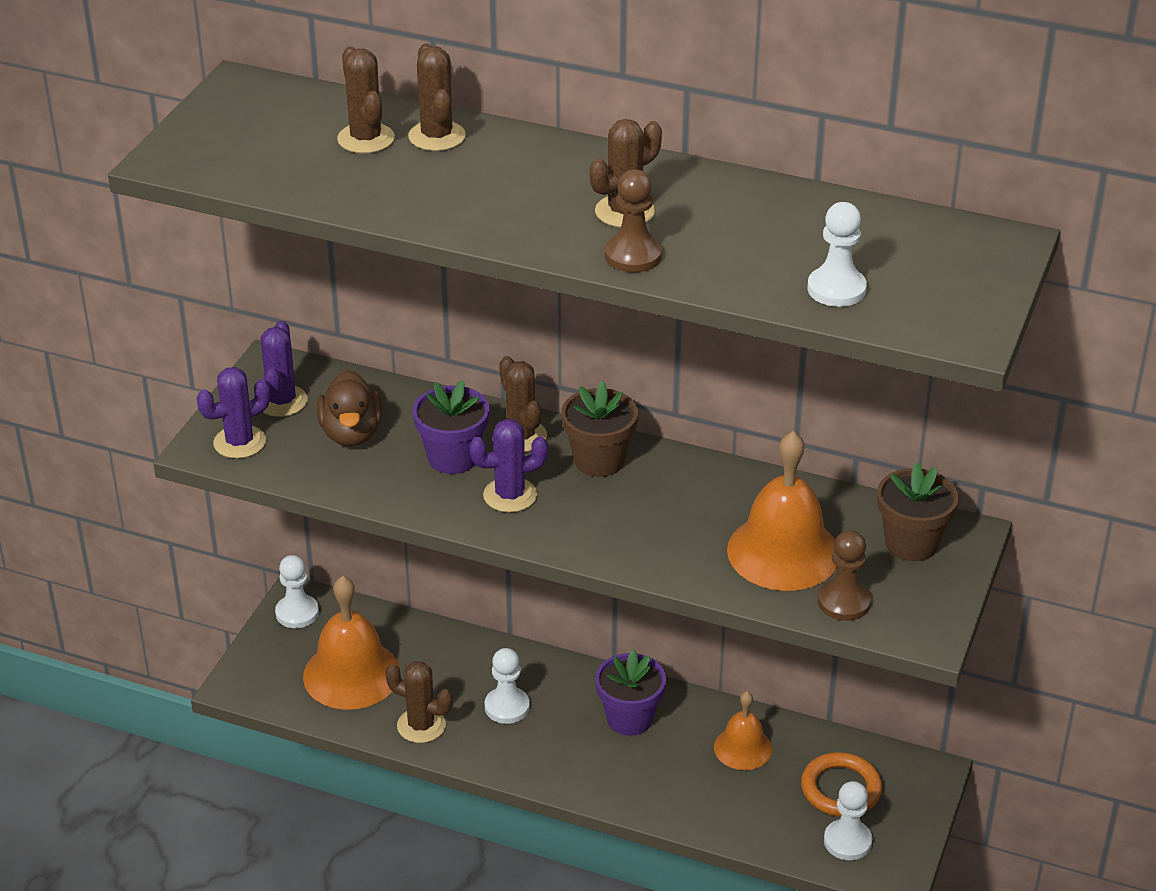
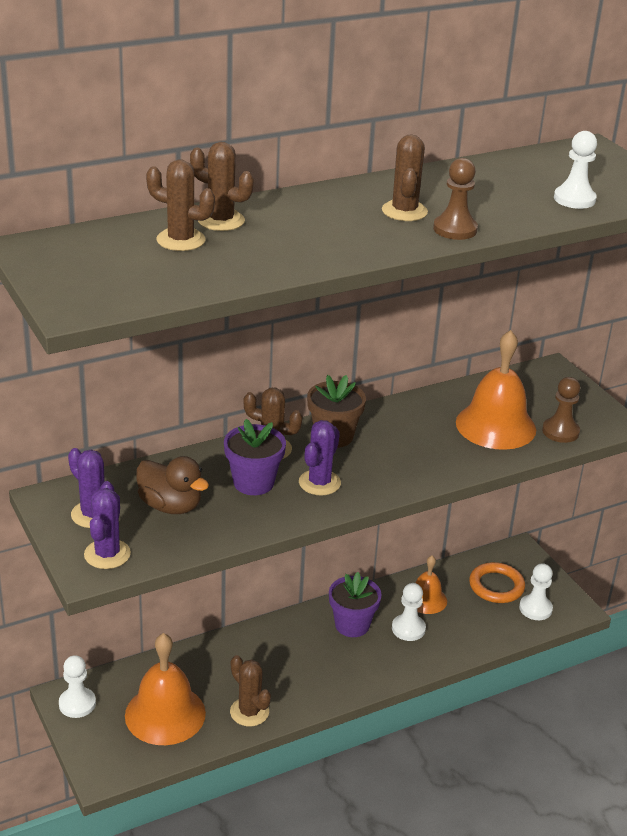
camera: 50 degrees left, 5 degrees down
(421, 725) = (249, 712): brown cactus -> brown cactus turned 75 degrees clockwise
(507, 707) = (281, 666): white pawn -> white pawn (408, 629)
(911, 543) = (539, 387): brown flower pot -> none

